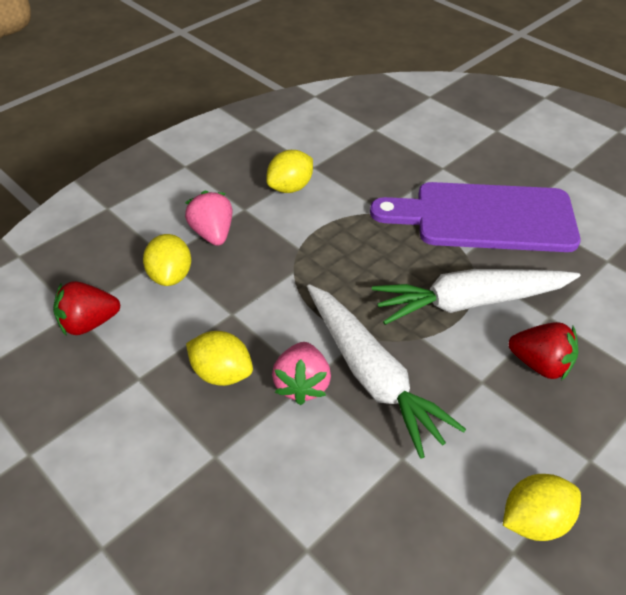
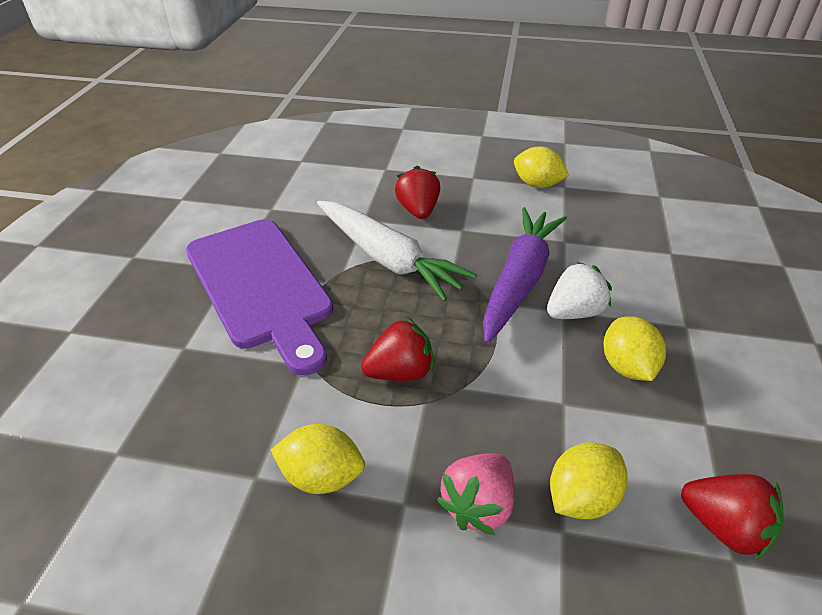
camera: 125 degrees left, 5 degrees down
(302, 384) = (574, 312): pink strawberry -> white strawberry
(334, 249) = (400, 372): none -> red strawberry
(371, 375) = (519, 280): white carrot -> purple carrot

